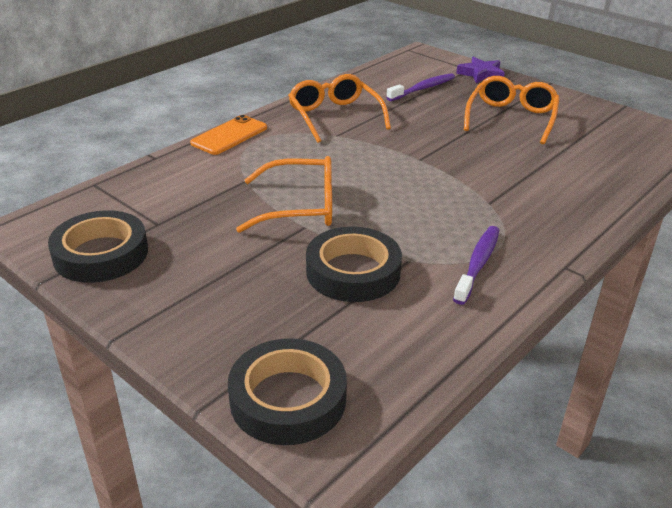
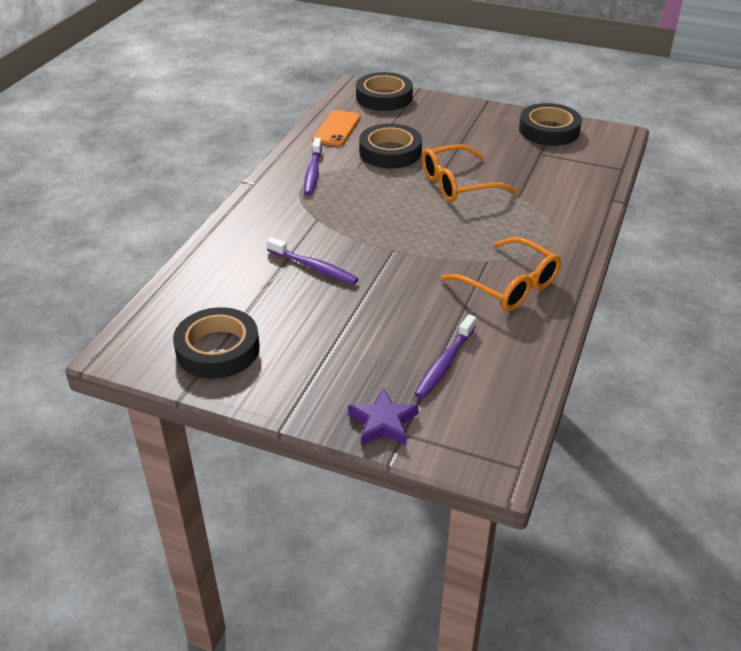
camera: 160 degrees right, 5 degrees up
(229, 135) = (581, 236): orange phone -> orange phone (337, 128)
(505, 160) = (314, 267): none -> purple toothbrush
(511, 118) = (320, 333): orange glasses -> none
(599, 124) = (218, 349): none -> black tape

